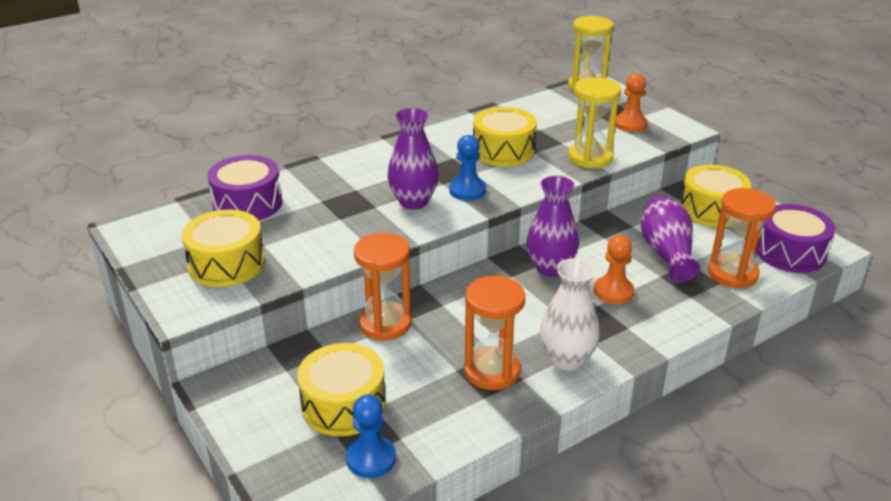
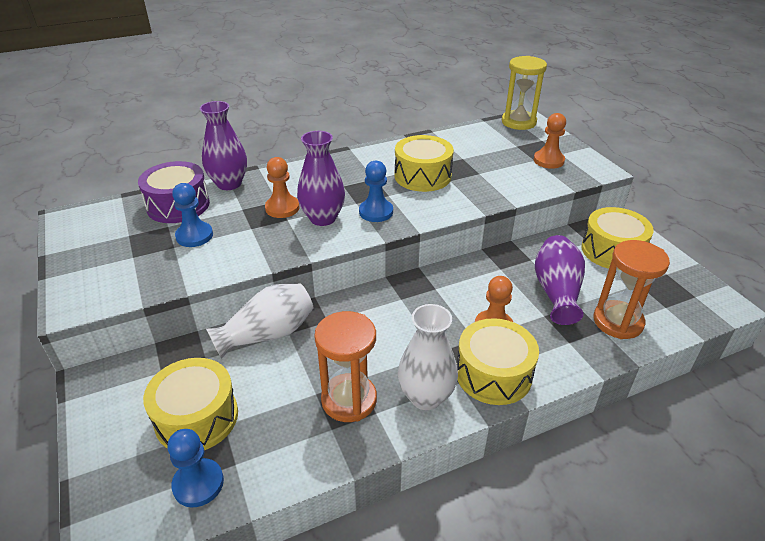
camera: 10 degrees right, 5 degrees up
(227, 264) = (133, 262): yellow drum -> yellow drum (493, 374)
(281, 232) = (194, 236): none -> blue pawn
(365, 196) = (282, 208): none -> orange pawn
(385, 324) = (268, 334): orange hourglass -> white vase
(550, 268) = (440, 294): purple vase -> purple vase (229, 184)
(590, 158) = (501, 190): yellow hourglass -> none
(790, 253) = (682, 305): purple drum -> none

